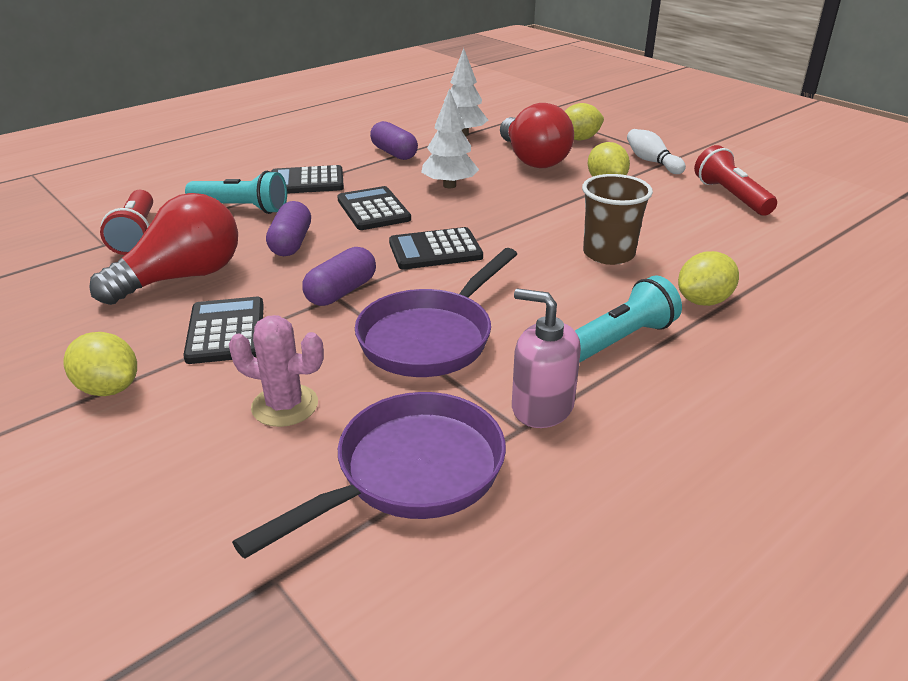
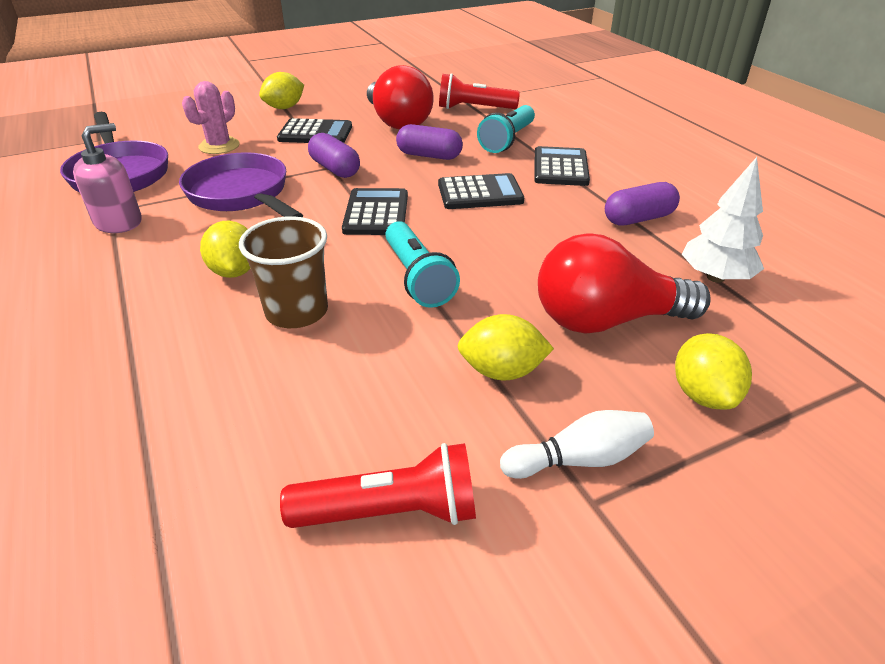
camera: 105 degrees right, 5 degrees up
(449, 185) = (528, 241): white tree -> none
(619, 340) = (150, 274): turquoise flashlight -> turquoise flashlight (418, 278)
(703, 301) = (152, 348): yellow lemon -> yellow lemon (234, 271)

